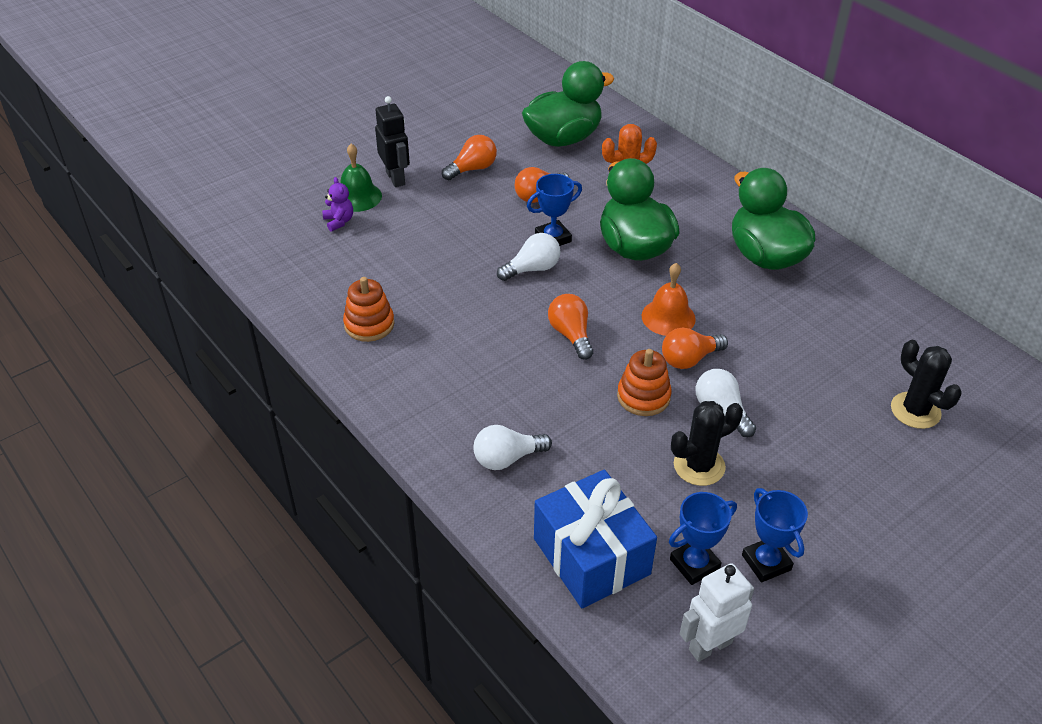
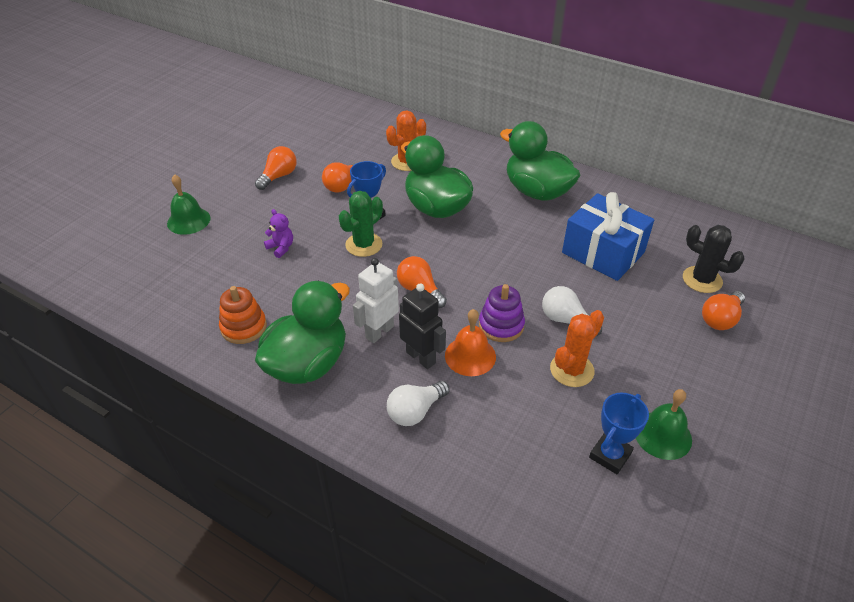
camera: 20 degrees left, 0 degrees up
(339, 221) = (180, 245): purple teddy bear -> purple teddy bear (281, 248)
(396, 178) = (216, 198): black robot -> black robot (421, 357)
(532, 269) = (364, 245): white light bulb -> green cactus
(563, 138) = (342, 137): green duck -> green duck (307, 363)
(591, 556) = (526, 476): blue gift -> blue gift (603, 252)
(643, 396) = (501, 325): orange stacking toy -> purple stacking toy
(668, 317) = (489, 256): orange bell -> orange bell (470, 356)
(689, 359) = (521, 285): orange light bulb -> orange light bulb (720, 319)
(699, 466) = (571, 370): black cactus -> orange cactus
(710, 645) = (658, 523): white robot -> white robot (379, 332)
(766, 562) = (662, 435): blue trophy -> green bell

